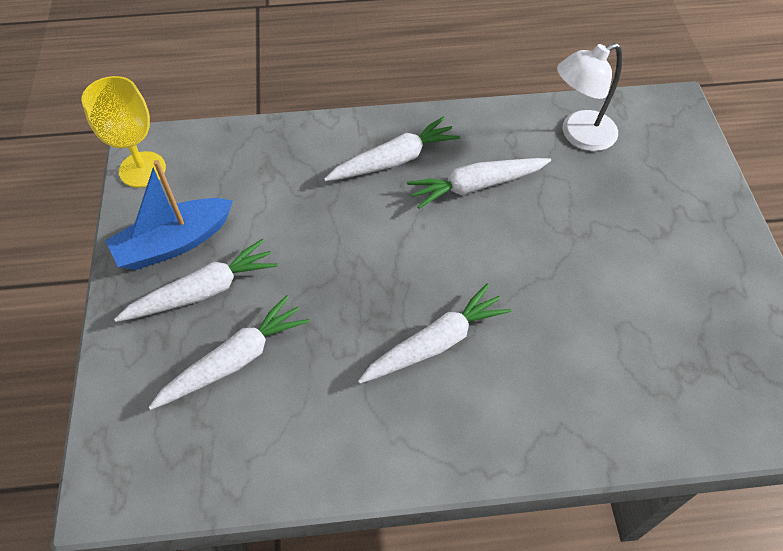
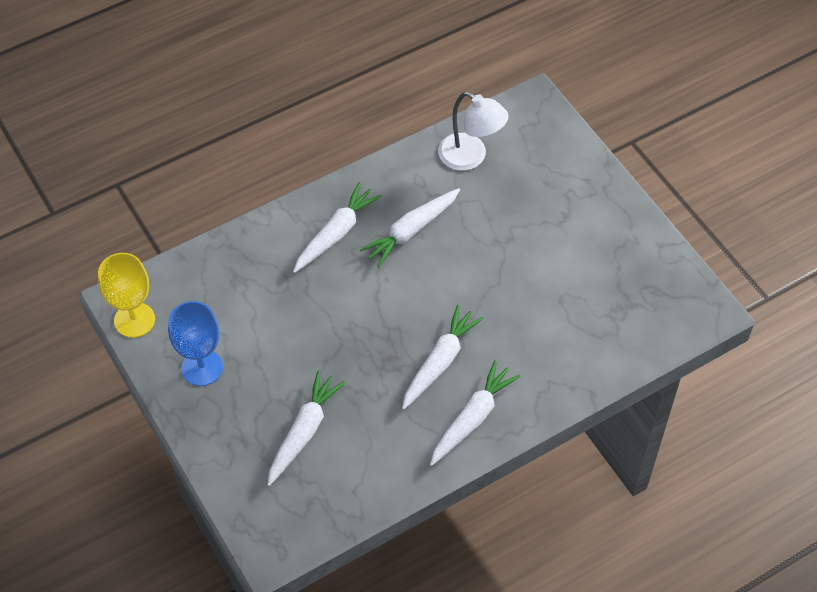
camera: 25 degrees left, 0 degrees up
(174, 243) = (202, 367): blue boat -> blue goblet
(203, 291) = (249, 394): white carrot -> white carrot (472, 418)
(579, 135) = (470, 157): white lamp -> white lamp turned 90 degrees counterclockwise

